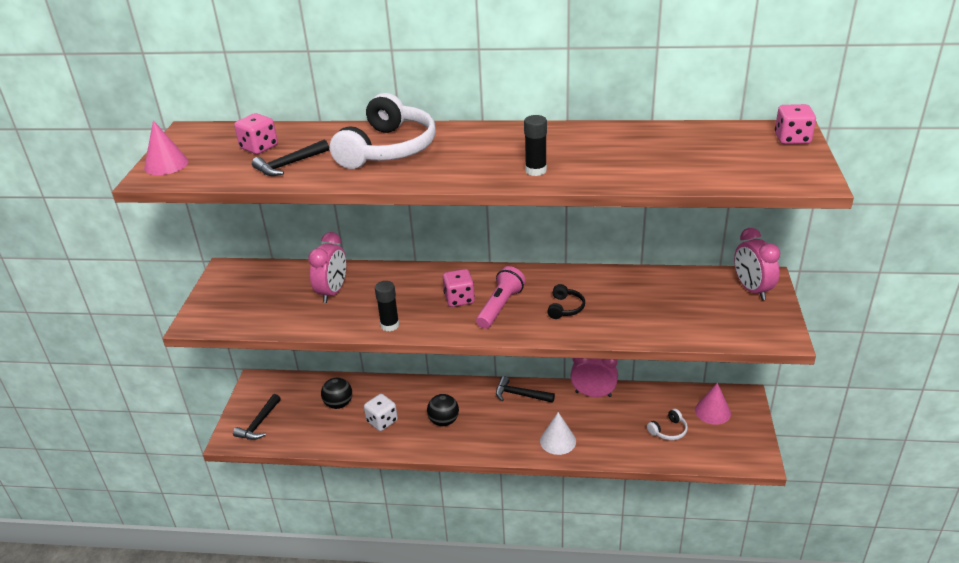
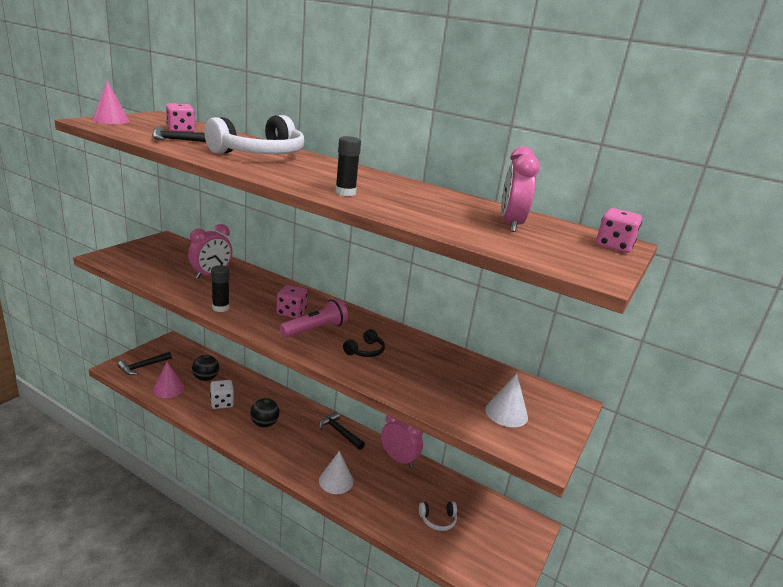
camera: 20 degrees right, 10 degrees down
(712, 411) = (492, 523): pink cone -> pink cone (168, 389)
(727, 312) = (506, 413): none -> white cone
(752, 289) = (549, 405): pink clock -> pink clock (510, 225)

